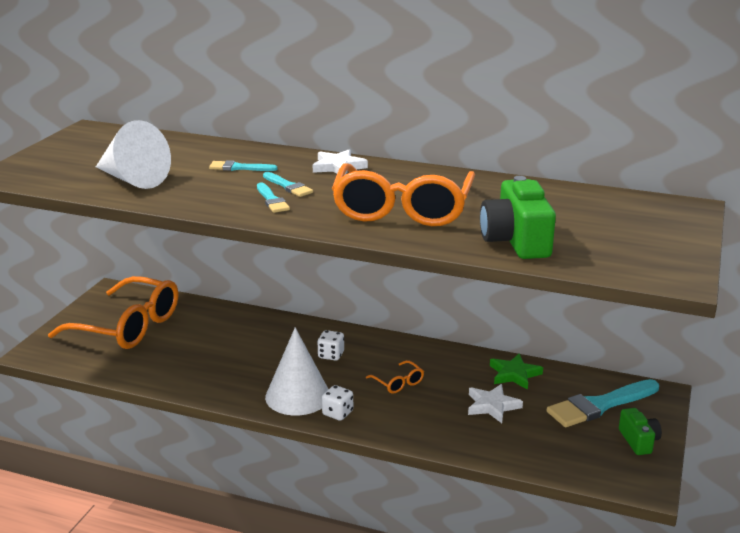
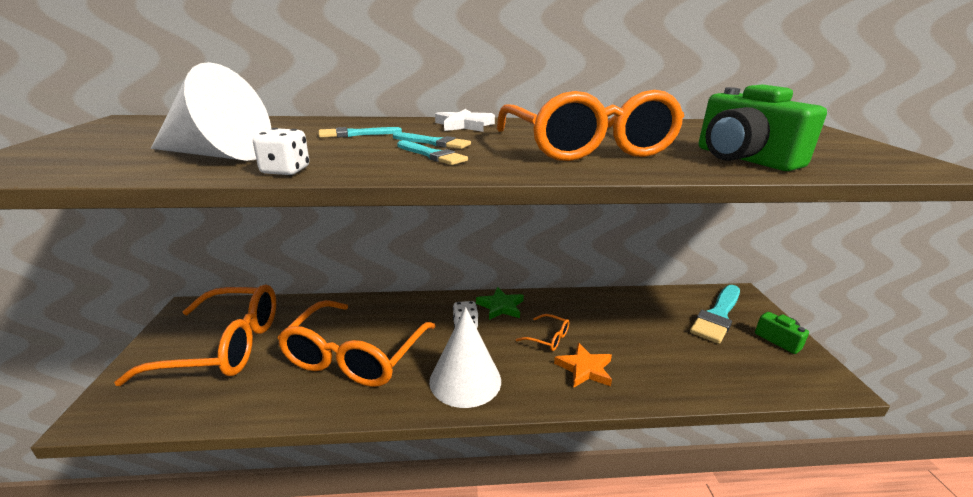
camera: 25 degrees left, 0 degrees up
(223, 356) = (356, 354): none -> orange glasses
(337, 413) = (520, 389): white dice -> white dice (285, 171)
(408, 413) = (585, 369): none -> orange star
(492, 406) = (644, 339): white star -> none
(514, 374) = (630, 305): green star -> green star (501, 306)

